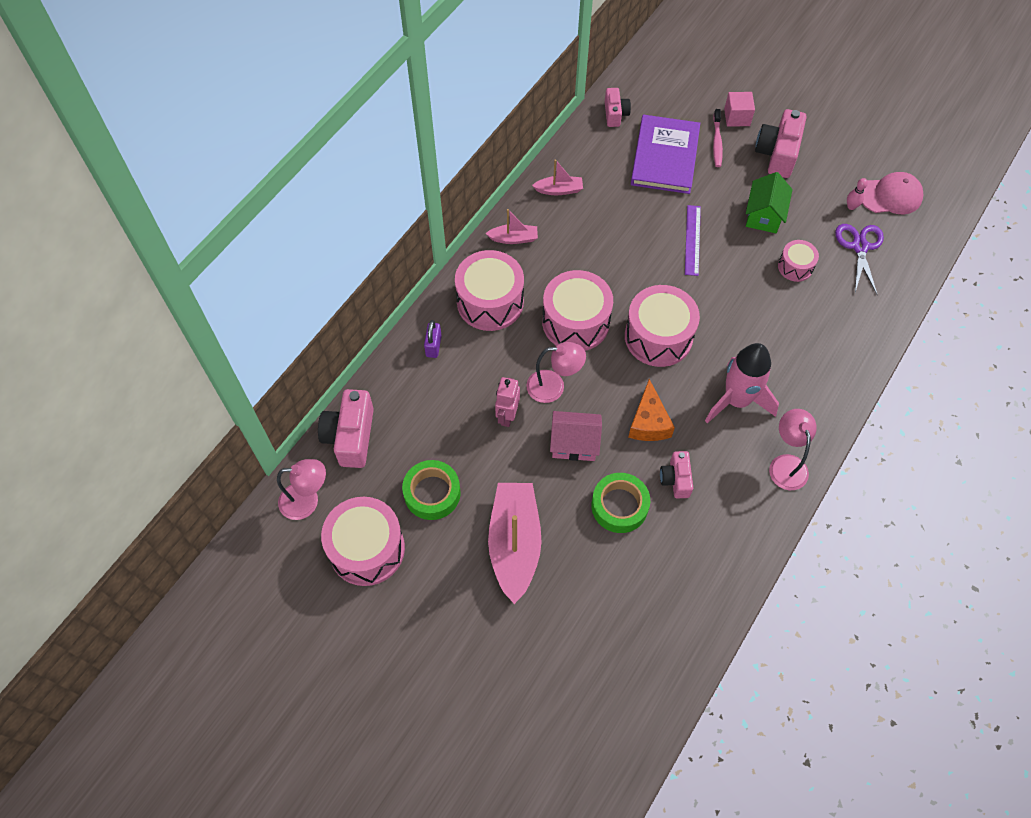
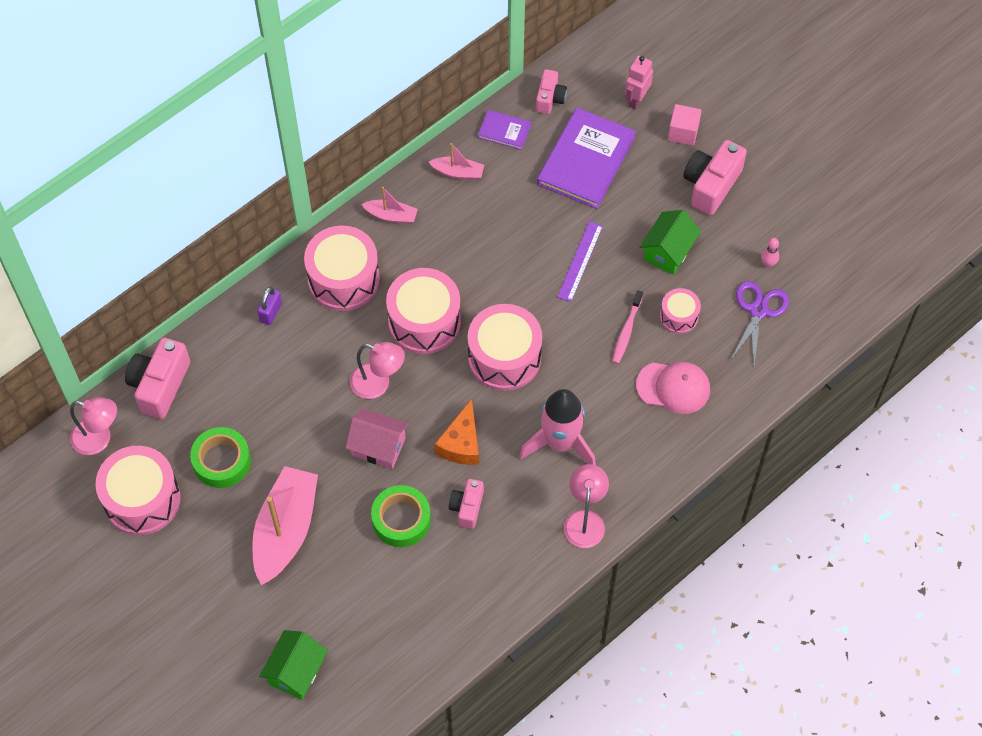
camera: 15 degrees right, 0 degrees up
(507, 416) = (321, 402): pink robot -> pink robot (636, 100)
(571, 680) = (296, 671): none -> green house
(586, 148) = (504, 131): none -> purple book
(717, 142) = (649, 156): pink toothbrush -> pink toothbrush (626, 331)
(890, 196) = (817, 261): pink cap -> pink cap (673, 387)

